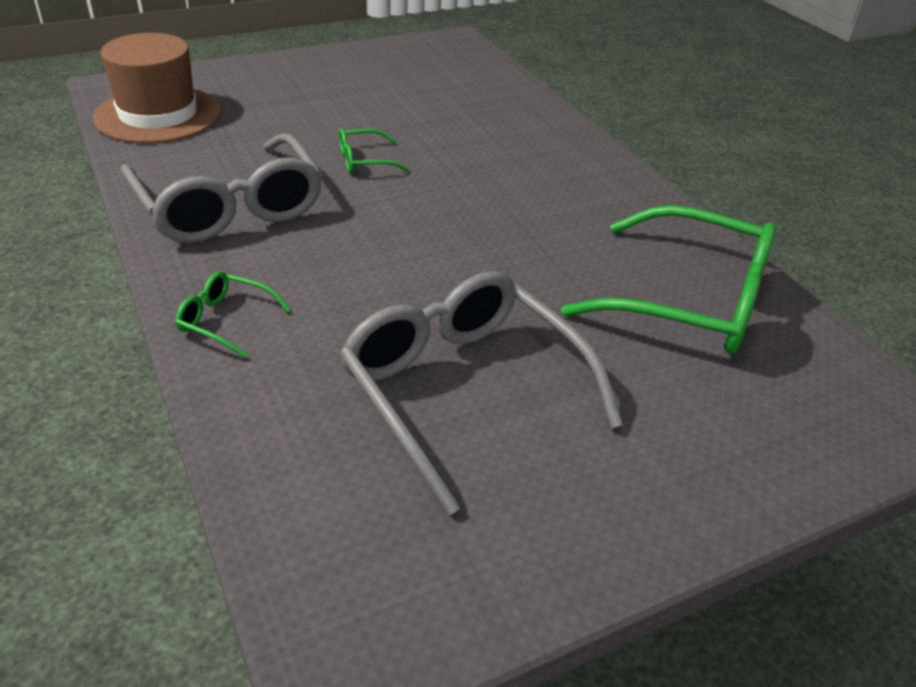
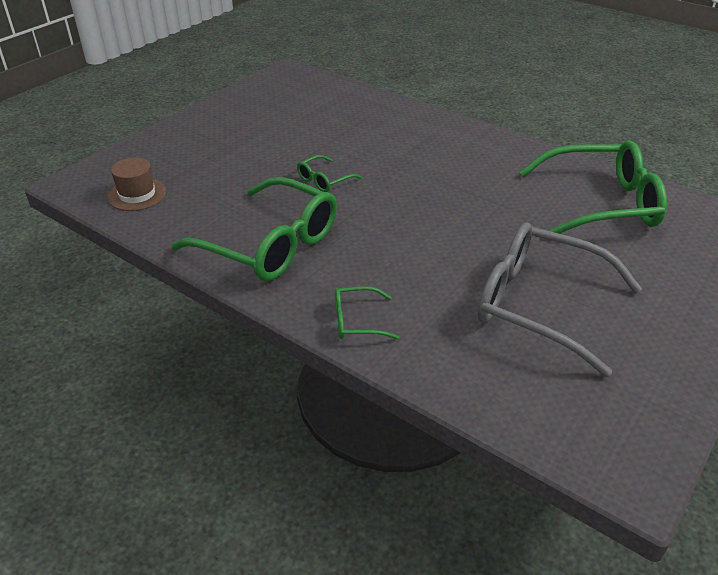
camera: 25 degrees left, 0 degrees up
(158, 115) = (137, 194): brown hat -> brown hat, size x0.56
(229, 207) = (270, 244): grey glasses -> green glasses

